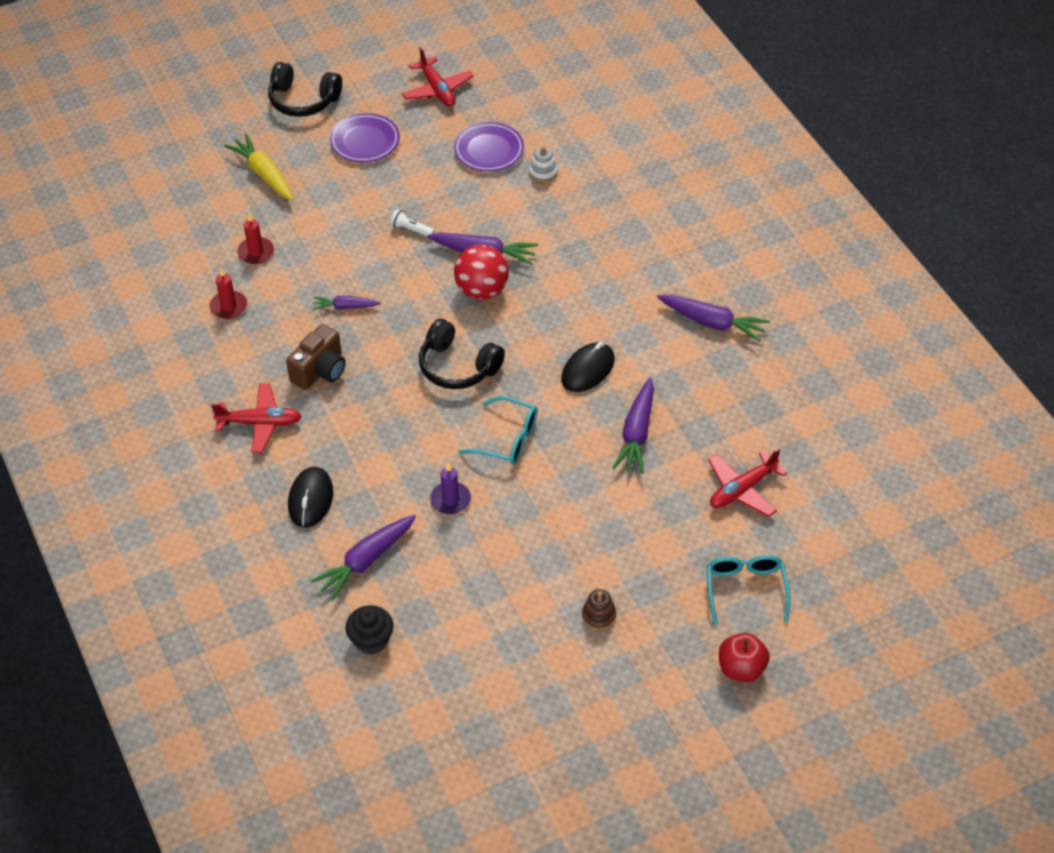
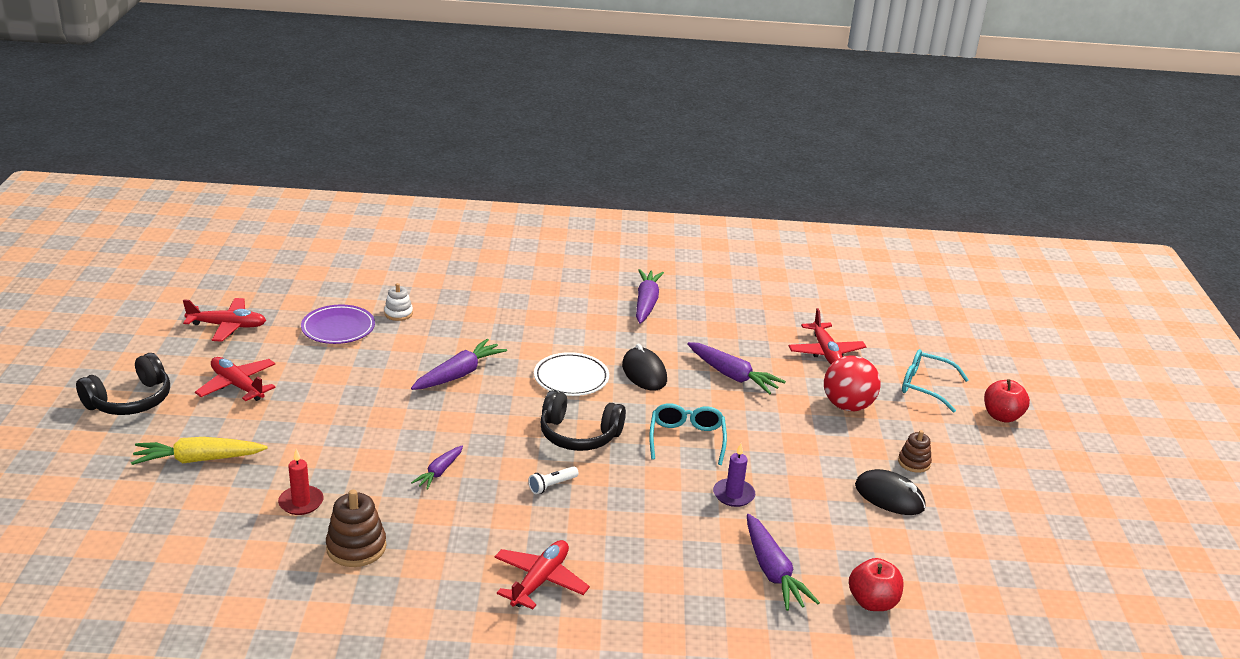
camera: 65 degrees left, 20 degrees down
(228, 306) = (356, 547): red candle -> brown stacking toy
(310, 499) = (669, 581): black mouse -> black mouse (889, 497)
(320, 371) = (507, 516): brown camera -> none
(365, 141) = (237, 386): purple plate -> red plane
(371, 640) = (872, 602): black cupcake -> red apple
(411, 230) = (384, 401): white flashlight -> white flashlight (552, 485)
(457, 366) = (579, 435): black headphones -> black headphones turned 45 degrees clockwise
(482, 290) = (501, 391): red ball -> red ball (847, 406)
(507, 439) = (686, 439): turquoise glasses -> turquoise glasses turned 45 degrees counterclockwise
(537, 325) = (571, 378): none -> white plate
(712, 322) = (646, 303): purple carrot -> purple carrot turned 45 degrees counterclockwise

